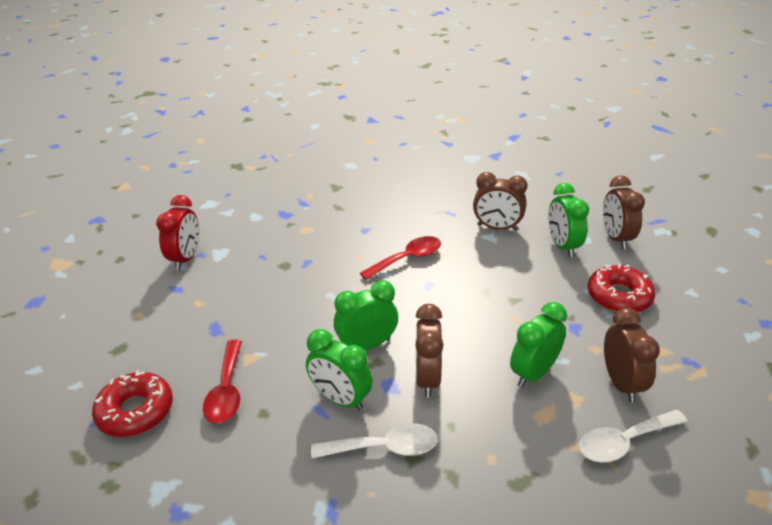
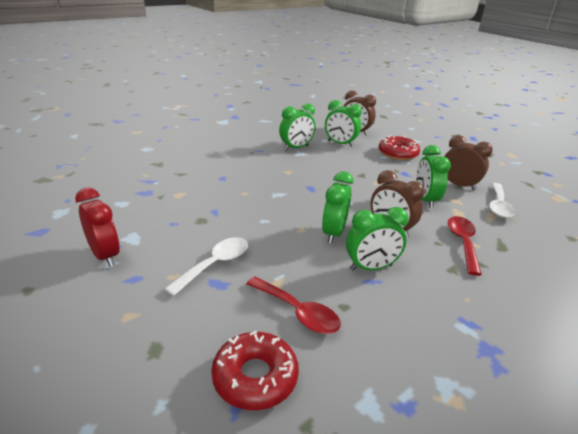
camera: 50 degrees left, 5 degrees down
(384, 448) = (433, 274): white spoon -> white spoon (215, 264)
(407, 259) = (276, 181): red spoon -> red spoon (463, 243)
(497, 228) = (296, 148): brown clock -> green clock

